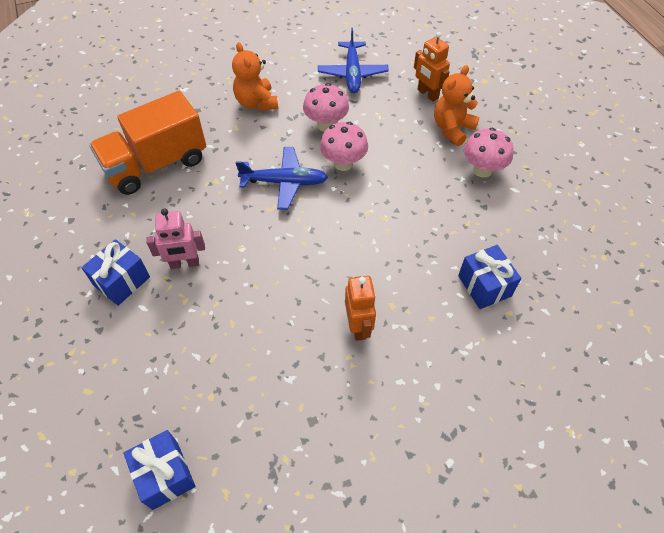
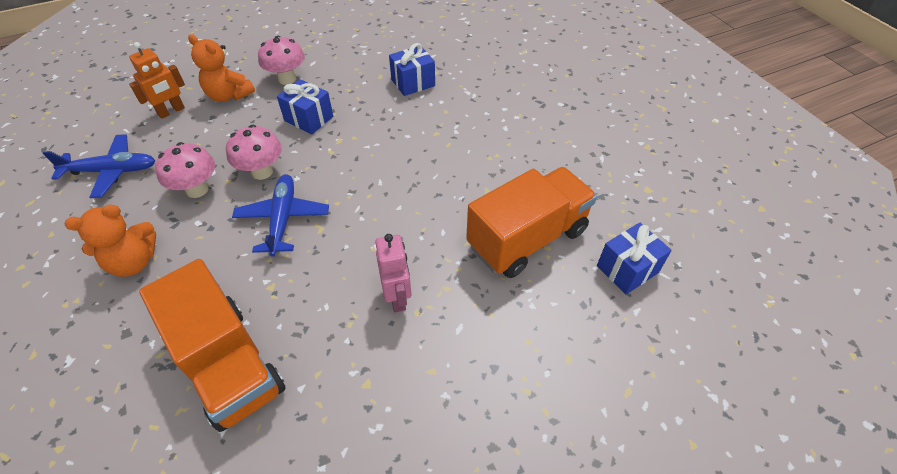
camera: 95 degrees left, 5 degrees down
(122, 281) = (426, 359): blue gift -> blue gift (309, 119)
(226, 378) = (527, 238): none -> orange truck
(358, 326) = (459, 152): orange robot -> none

